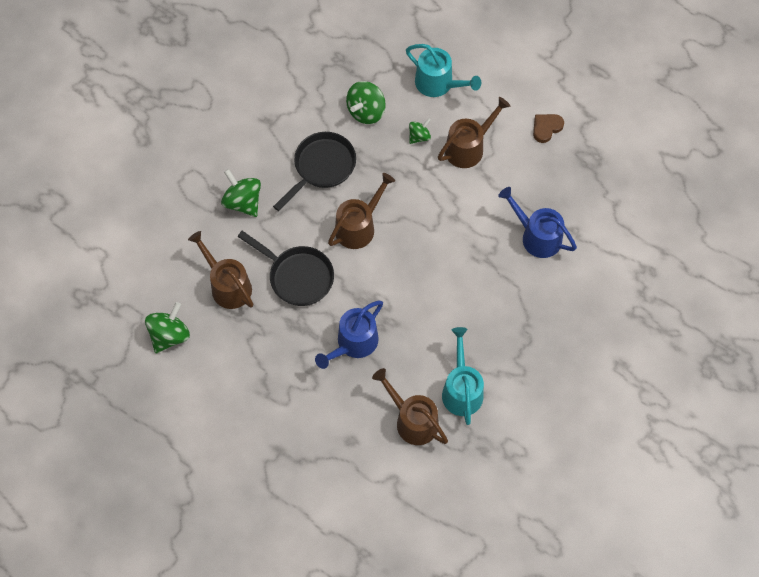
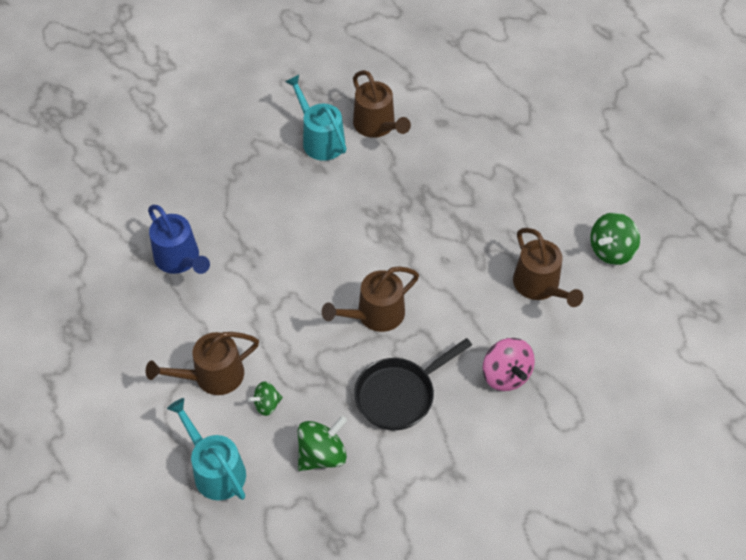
camera: 165 degrees left, 10 degrees down
(243, 202) = (505, 375): green spinning top -> pink spinning top
(297, 276) = (458, 278): black pan -> none
(353, 343) = (415, 201): blue watering can -> none
(461, 390) = (320, 139): turquoise watering can -> turquoise watering can turned 135 degrees clockwise
(546, 128) = (108, 377): brown heart -> none

